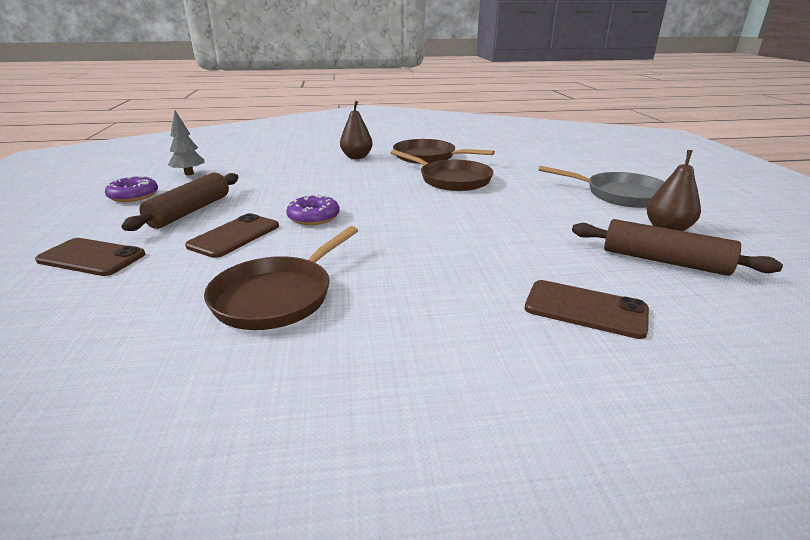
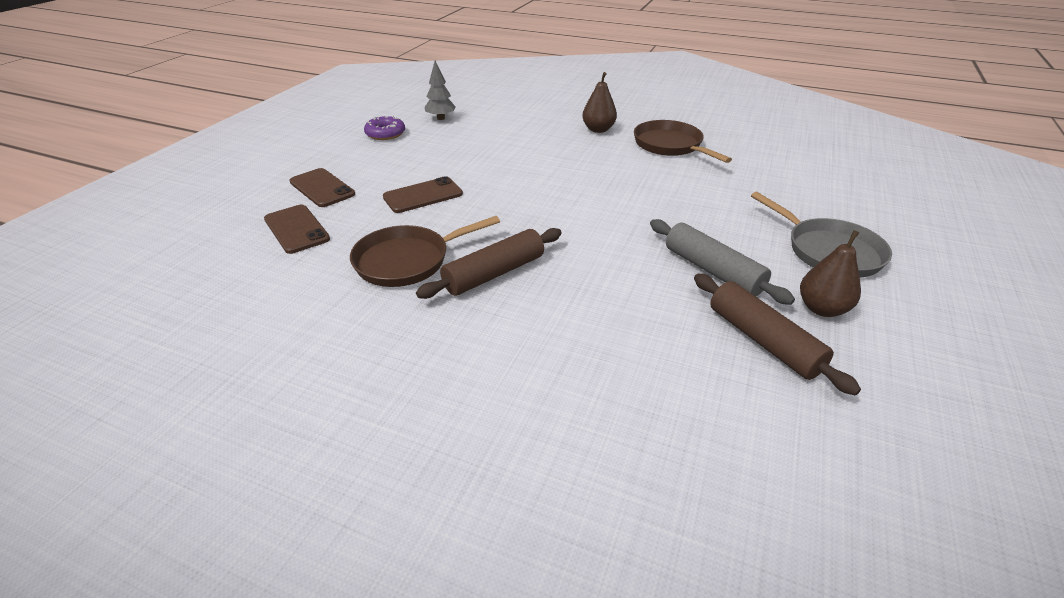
camera: 30 degrees right, 10 degrees up
(190, 211) = (411, 161): brown rolling pin -> brown rolling pin (494, 273)
(313, 217) = (496, 193): purple donut -> none
(451, 180) = (661, 182): brown pan -> none
(566, 226) = (713, 270): none -> grey rolling pin
(585, 309) = (621, 356): brown phone -> brown phone (297, 229)

